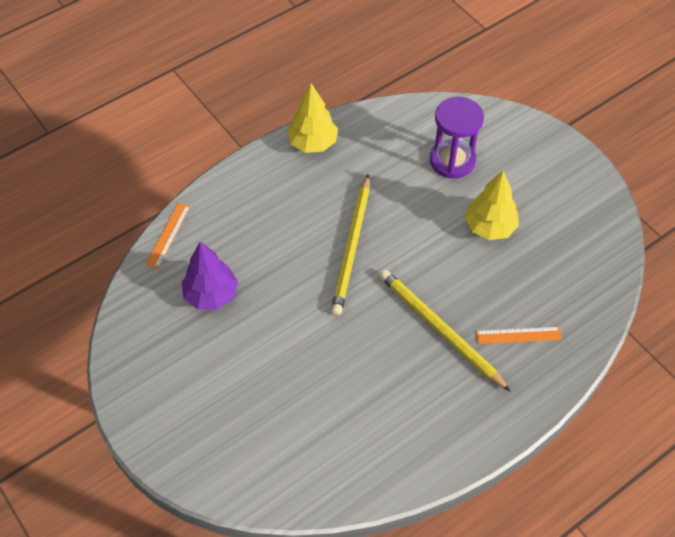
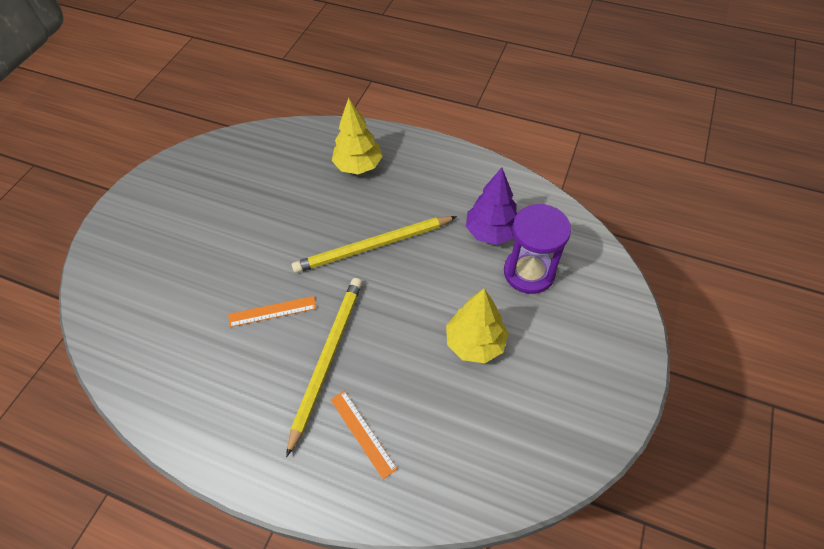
camera: 60 degrees right, 0 degrees up
(168, 235) = (304, 130): orange ruler -> orange ruler (272, 311)
(211, 295) = (264, 182): purple tree -> purple tree (491, 232)
(313, 143) = (461, 166): yellow tree -> yellow tree (358, 166)

